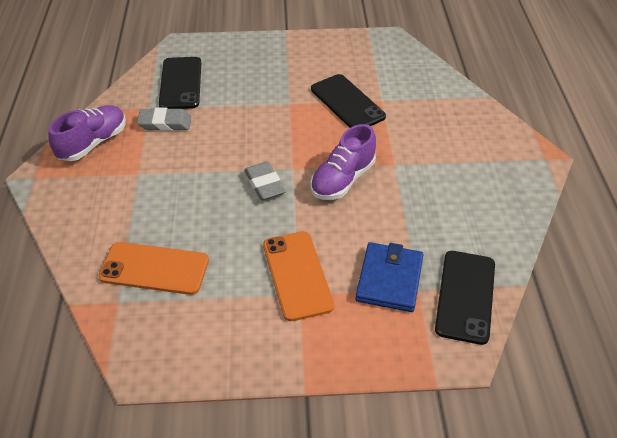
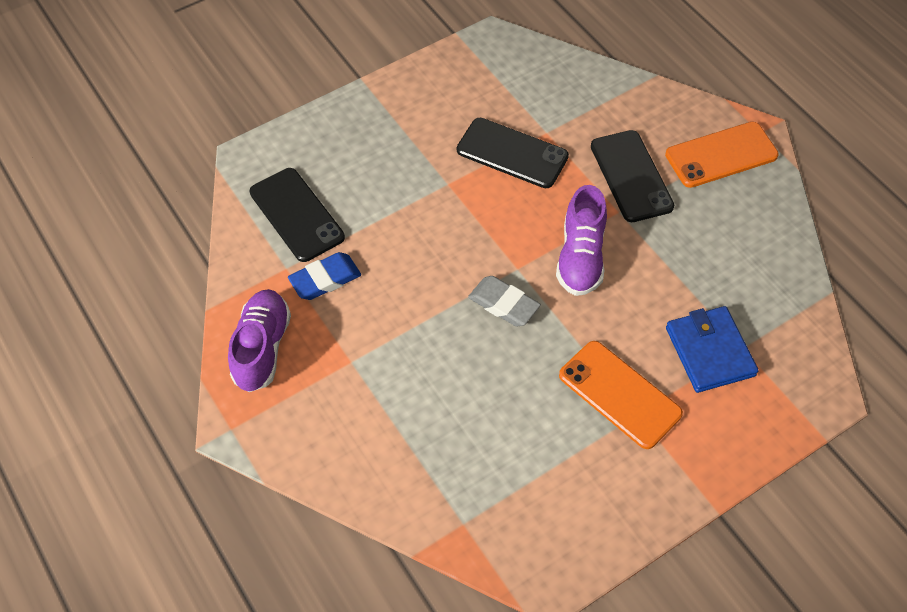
camera: 30 degrees left, 10 degrees up
(154, 269) = (470, 466): orange phone -> orange phone (721, 155)
(165, 123) = (325, 279): grey eraser -> blue eraser
(465, 296) = (790, 332): black phone -> black phone (631, 176)

